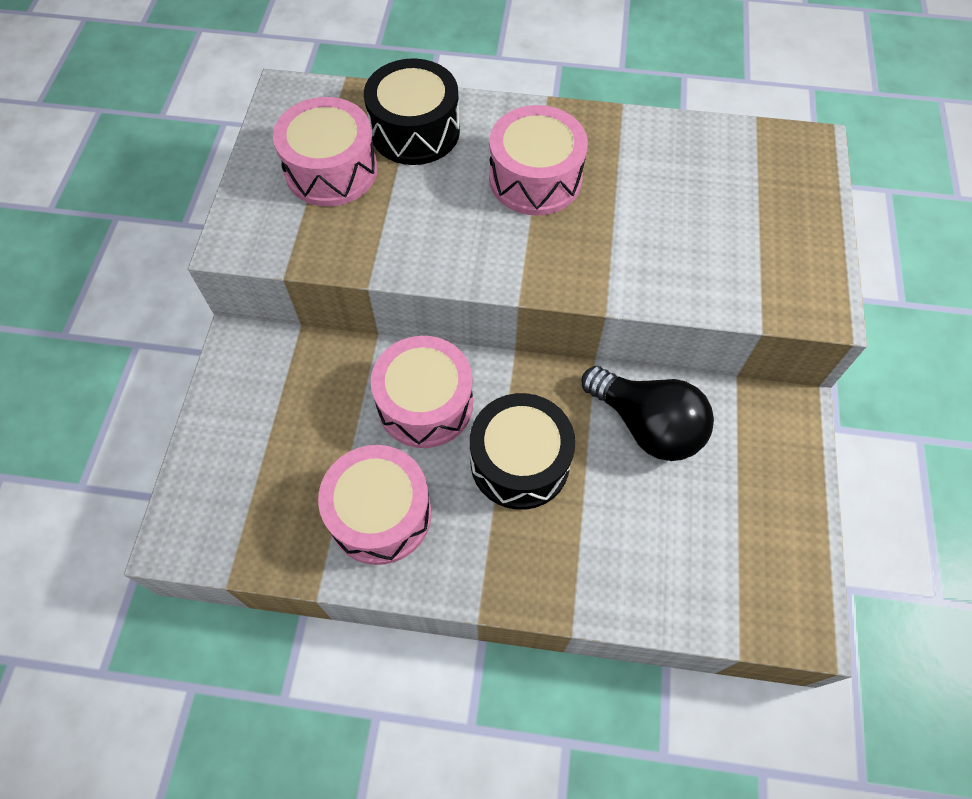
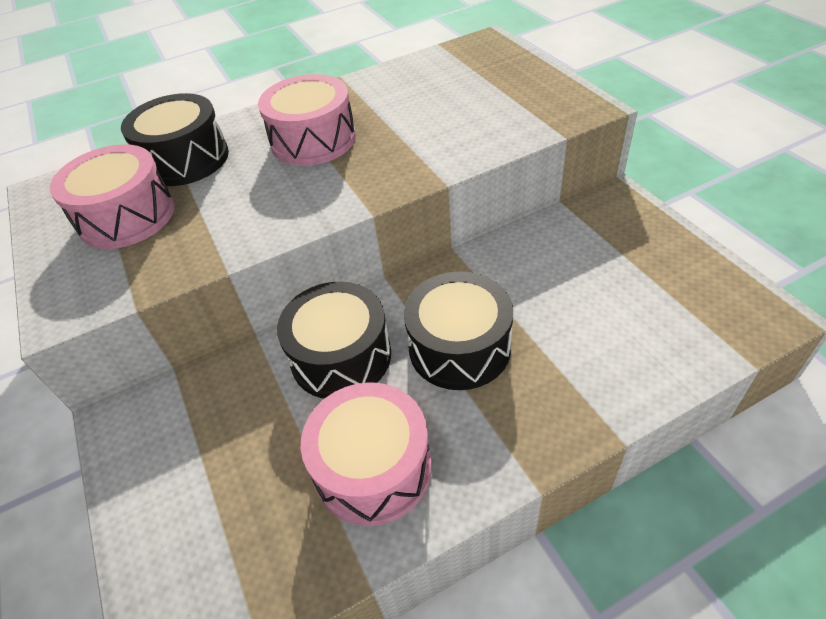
camera: 30 degrees left, 15 degrees down
(425, 404) = (341, 356): pink drum -> black drum
(647, 425) = (530, 264): black light bulb -> none

